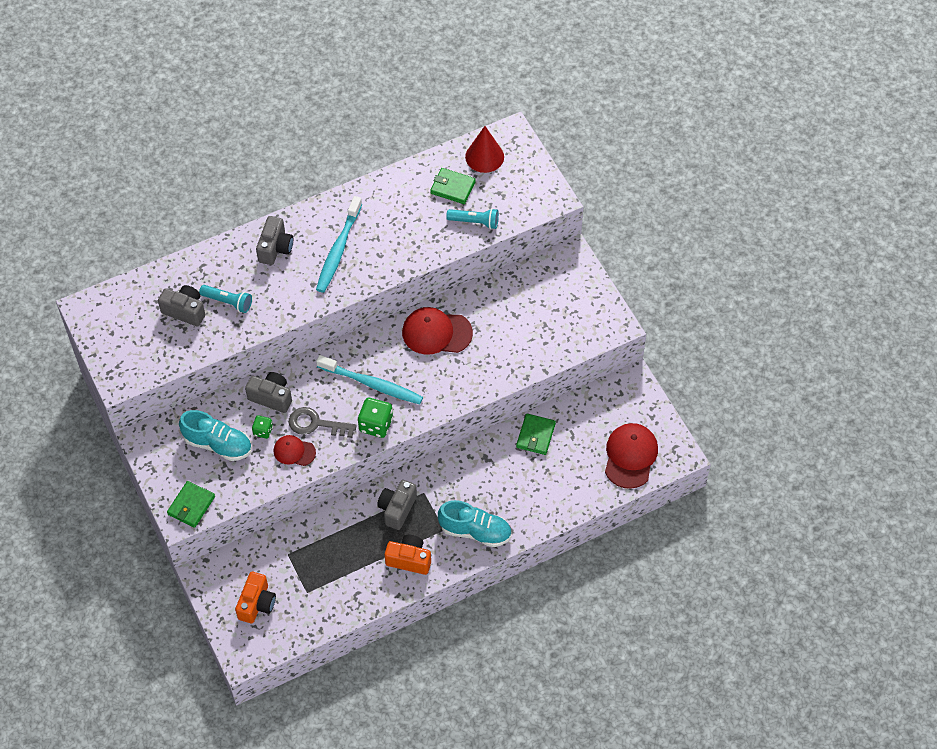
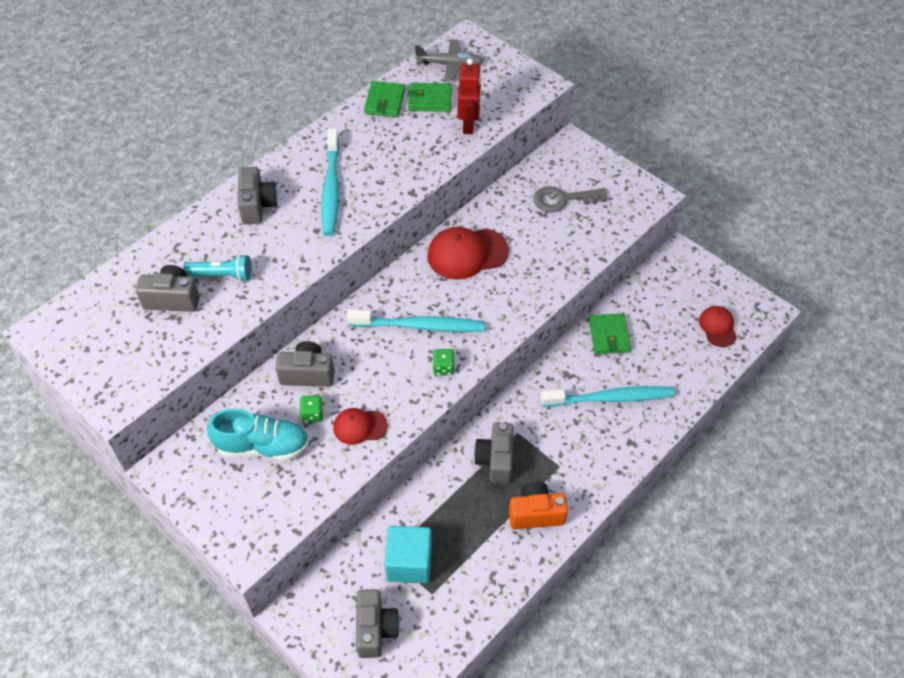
camera: 20 degrees left, 5 degrees down
(191, 505) = (255, 531): green wallet -> green wallet (385, 101)
(257, 604) = (375, 629): orange camera -> grey camera
(299, 565) = (409, 563): none -> turquoise cube
(316, 424) = (373, 388): grey key -> grey key (563, 199)
(376, 425) = (443, 368): green dice -> green dice, size x0.59
(474, 222) = (469, 125): turquoise flashlight -> red robot
(475, 531) = (595, 457): turquoise shoe -> none
(484, 156) = (449, 65): red cone -> grey plane
(510, 488) = (610, 398): none -> turquoise toothbrush
(630, 456) = (717, 327): red cap -> red cap, size x0.59

